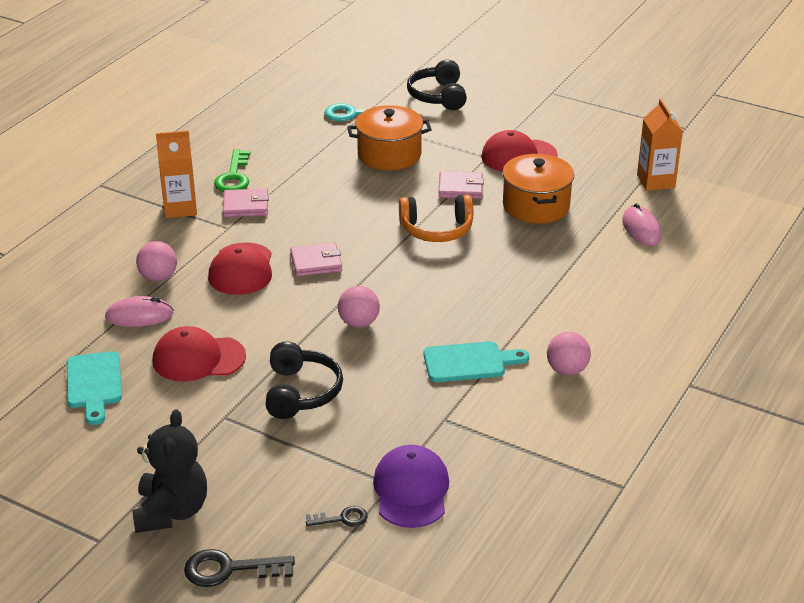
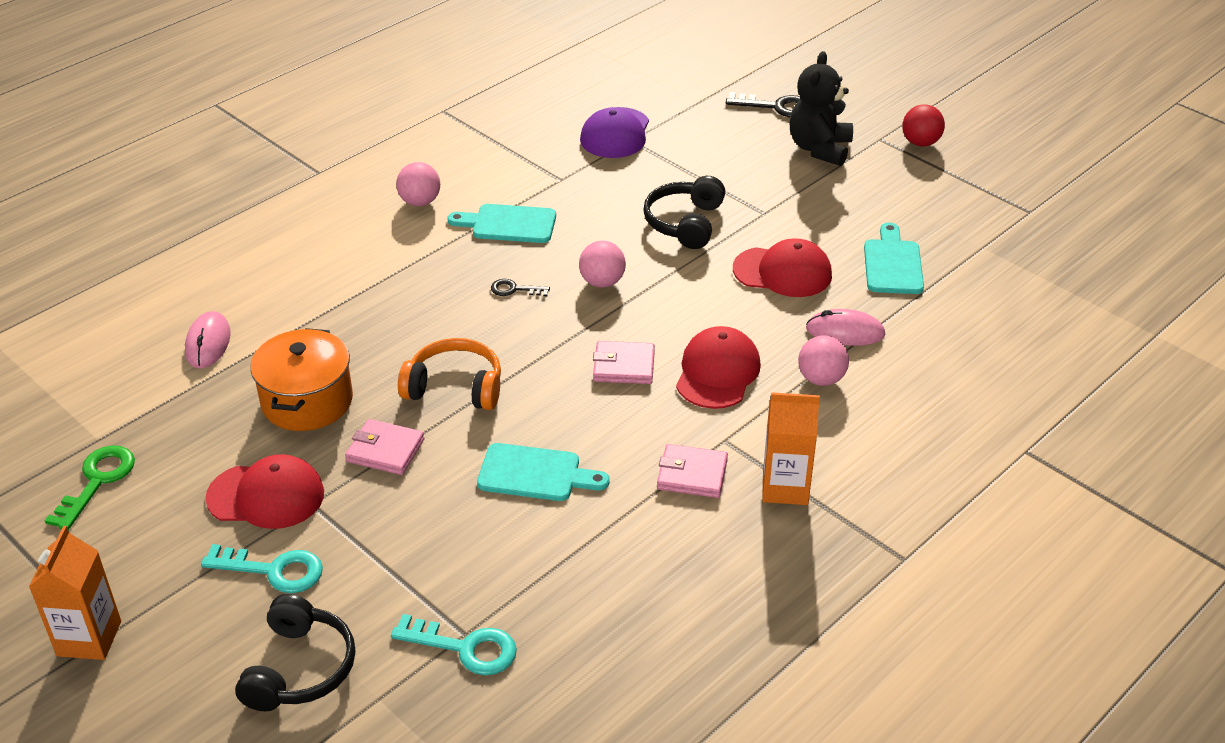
camera: 165 degrees left, 5 degrees up
(50, 543) = (920, 143): none -> red ball
(234, 177) = (699, 536): green key -> green key (97, 481)
(342, 519) = (679, 124): black key -> black key (514, 289)
(352, 191) = (535, 474): none -> turquoise cutting board
(389, 155) = (451, 537): orange pot -> none
(484, 127) = (274, 570): none -> turquoise key
(656, 181) = (121, 412): orange carton -> orange carton (89, 638)

